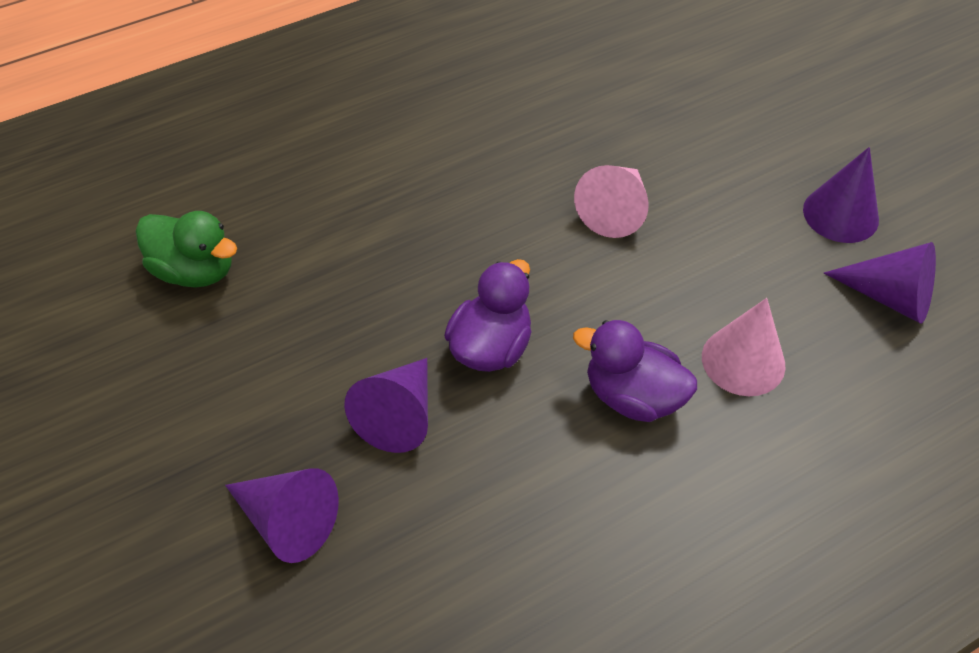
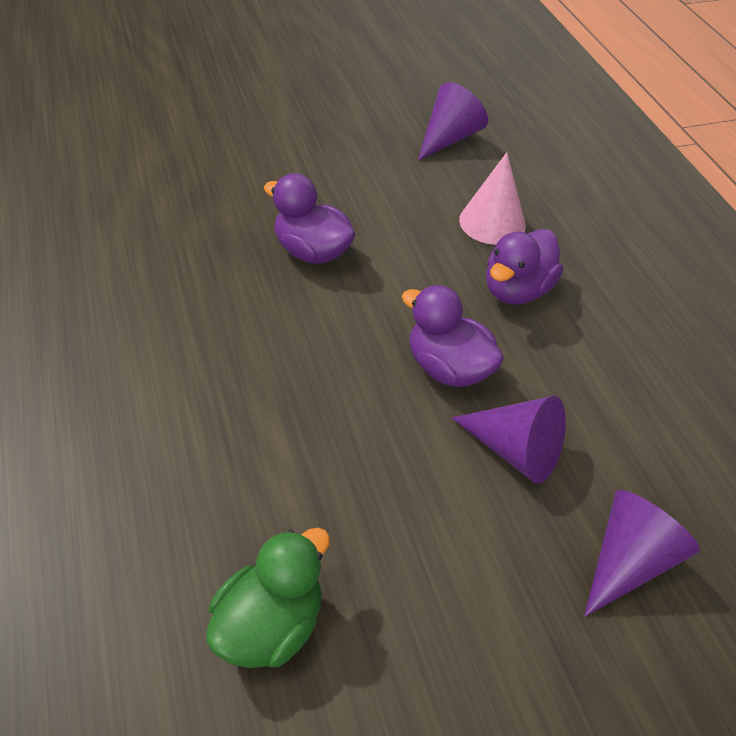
camera: 80 degrees left, 5 degrees down
(615, 211) = (312, 252): pink cone -> purple duck
(840, 214) = (362, 135): purple cone -> none

